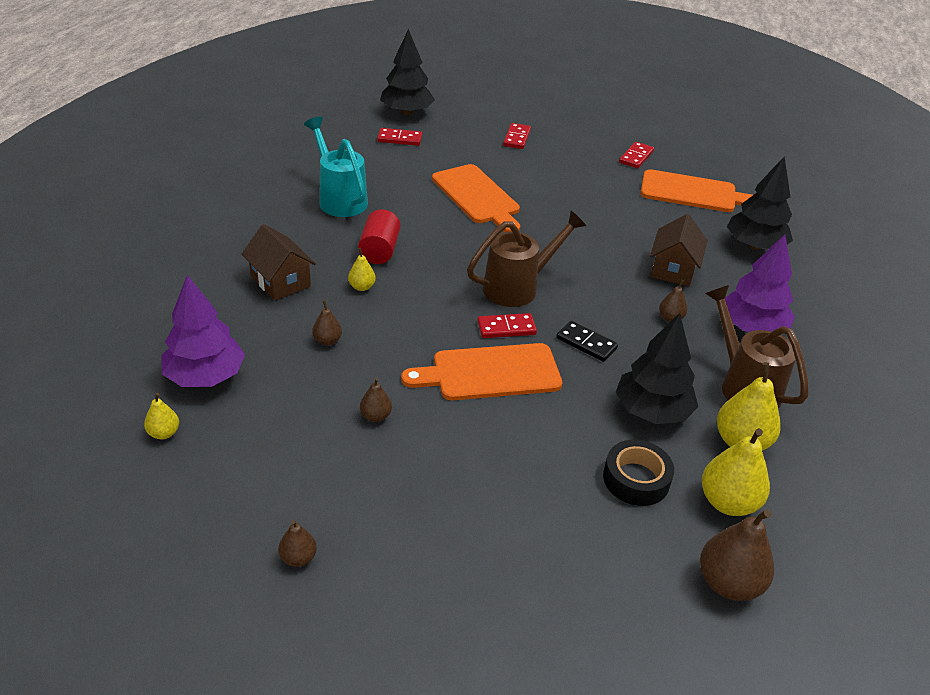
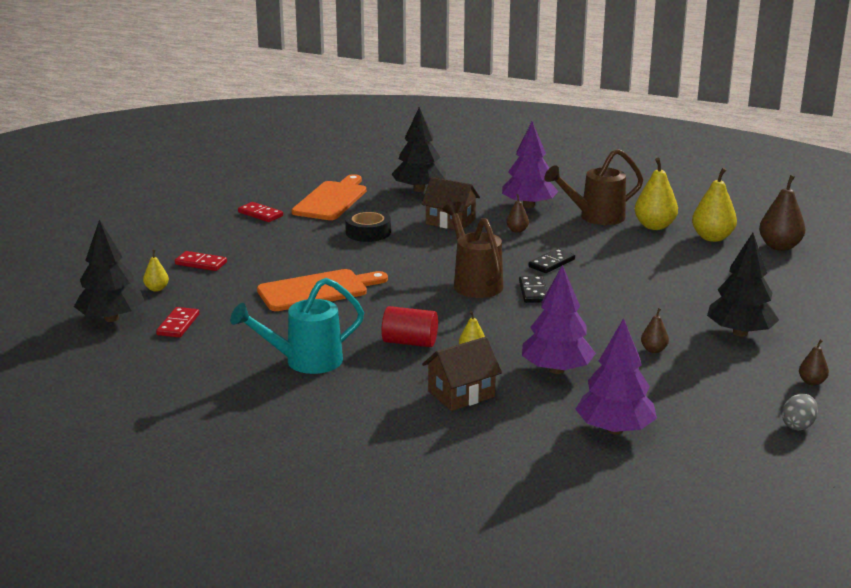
camera: 80 degrees left, 15 degrees down
(164, 433) = (695, 446): yellow pear -> yellow pear (157, 289)
(194, 527) = (798, 425): none -> grey egg
(327, 341) = (556, 370): brown pear -> purple tree
(490, 373) = (592, 302): orange cutting board -> none
(506, 328) = (533, 291): red domino -> black domino
(636, 479) = (699, 262): black tape -> black tape (368, 232)
(652, 411) = (628, 249): black tree -> black tree (740, 332)

